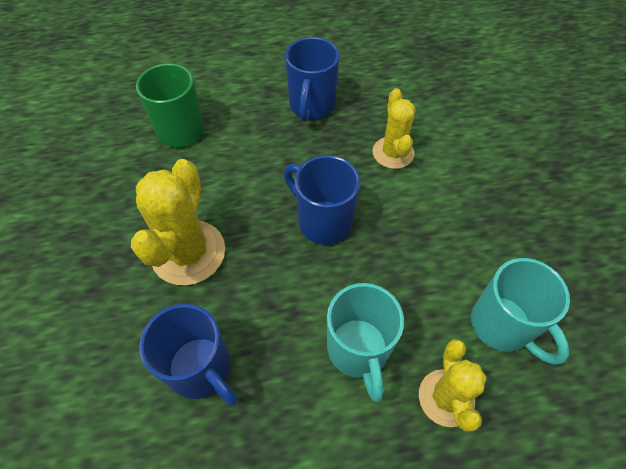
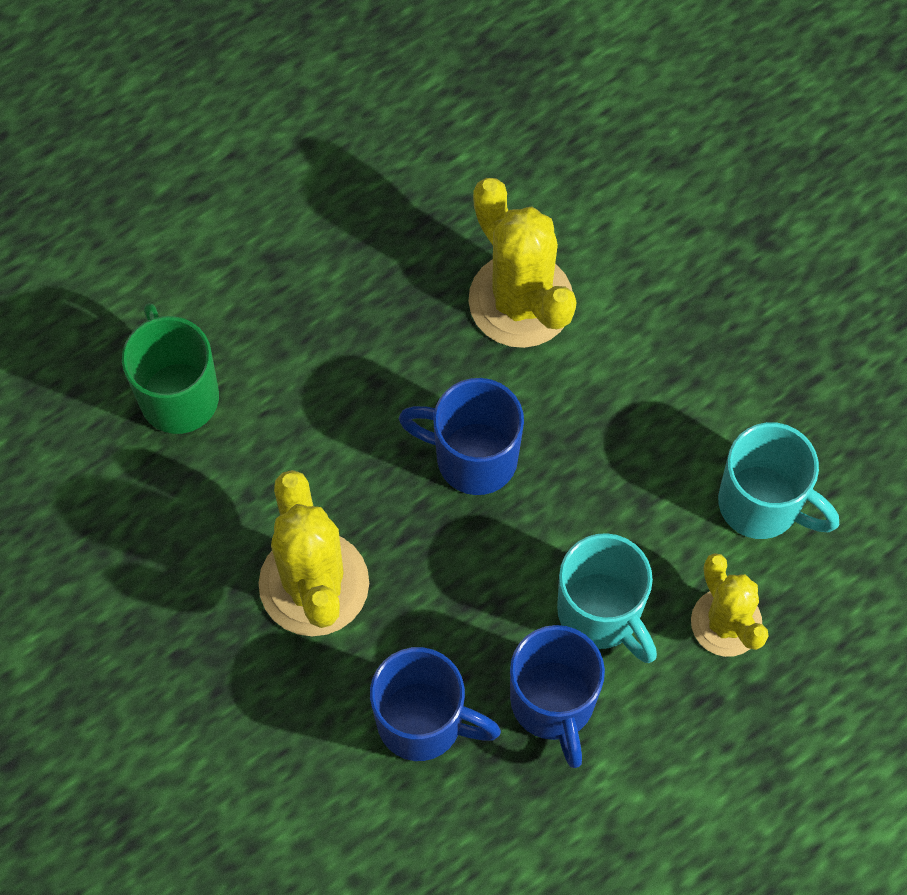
camera: 25 degrees left, 10 degrees up
(311, 106) = (358, 265): blue mug -> blue mug (553, 703)
(393, 153) = (520, 301): yellow cactus -> yellow cactus, size x1.55

